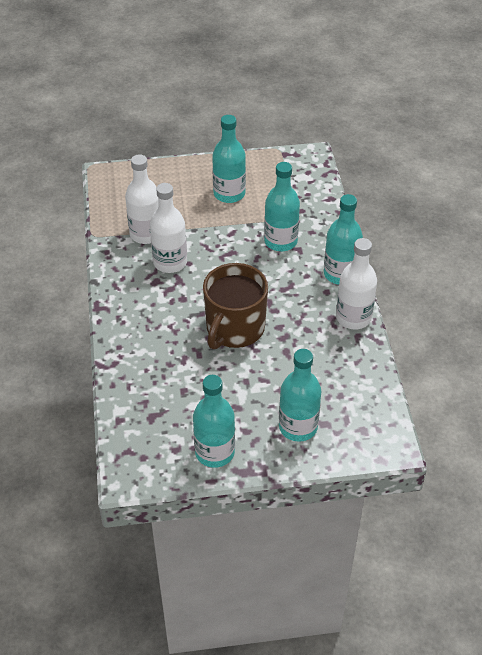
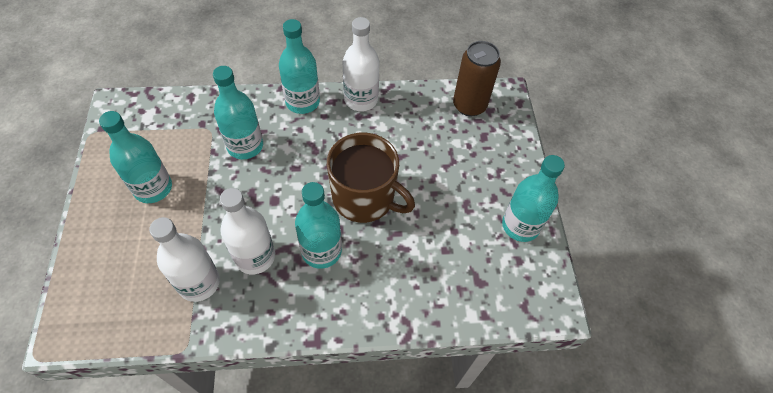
camera: 90 degrees left, 10 degrees up
(298, 427) = (488, 156): turquoise bottle -> turquoise bottle (321, 251)
(366, 411) = (469, 105): none -> brown can

